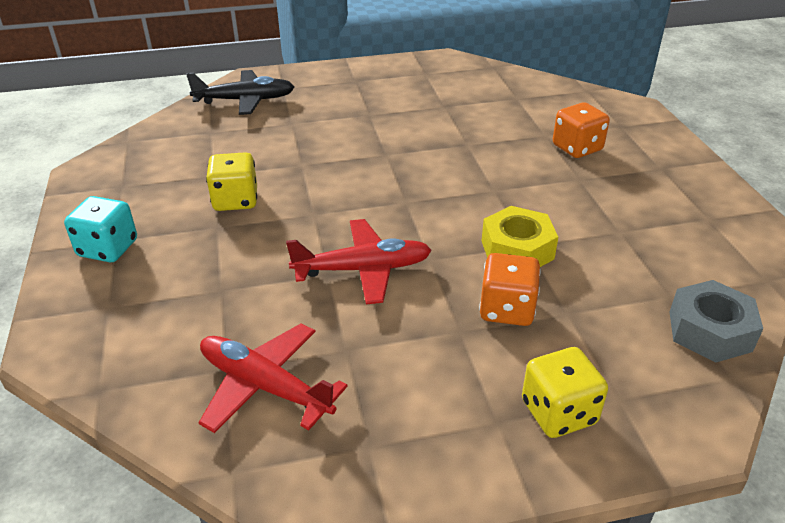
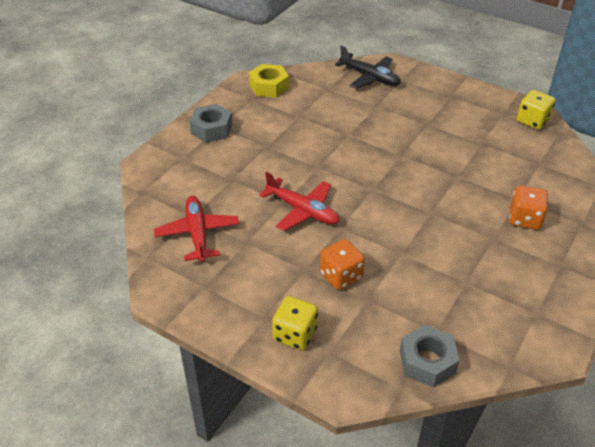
camera: 45 degrees right, 5 degrees up
(108, 248) = (211, 129): turquoise dice -> grey nut
(235, 200) = (292, 137): yellow dice -> yellow dice (532, 121)
(517, 249) = (392, 252): yellow nut -> yellow nut (269, 86)

